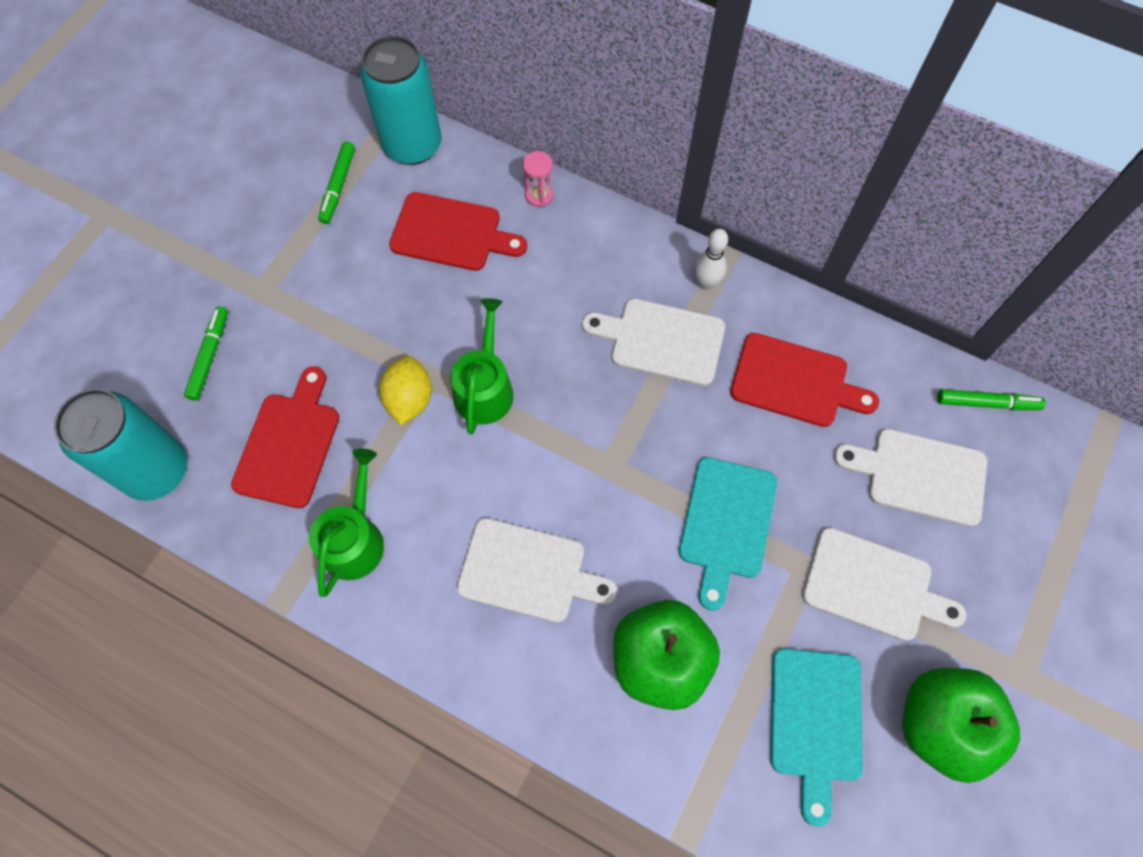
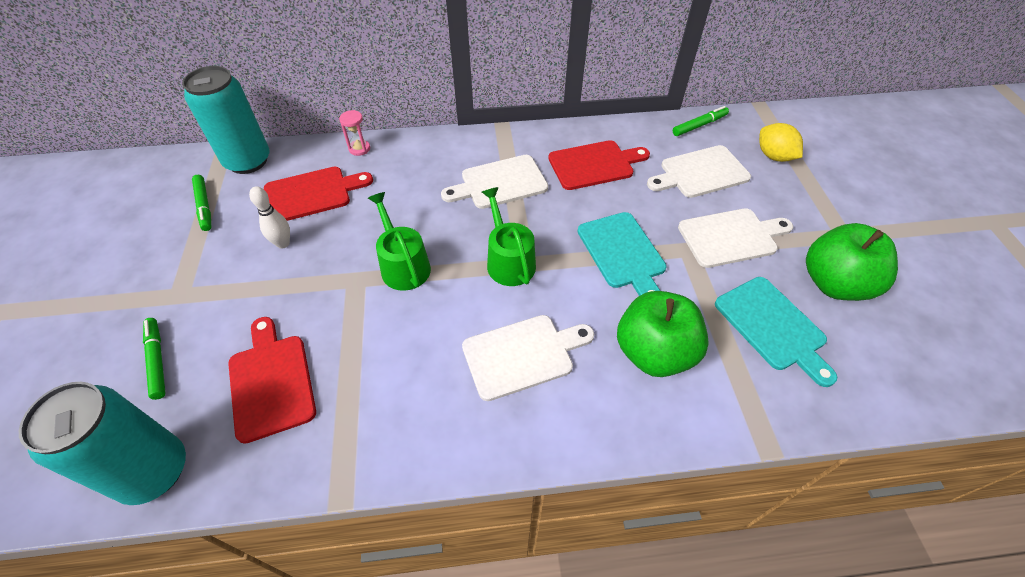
camera: 35 degrees left, 15 degrees down
(355, 539) = (374, 414): green watering can -> green watering can (508, 261)
(409, 399) = (352, 300): yellow lemon -> yellow lemon (773, 156)
(706, 283) = (501, 144): white bowling pin -> white bowling pin (283, 243)

